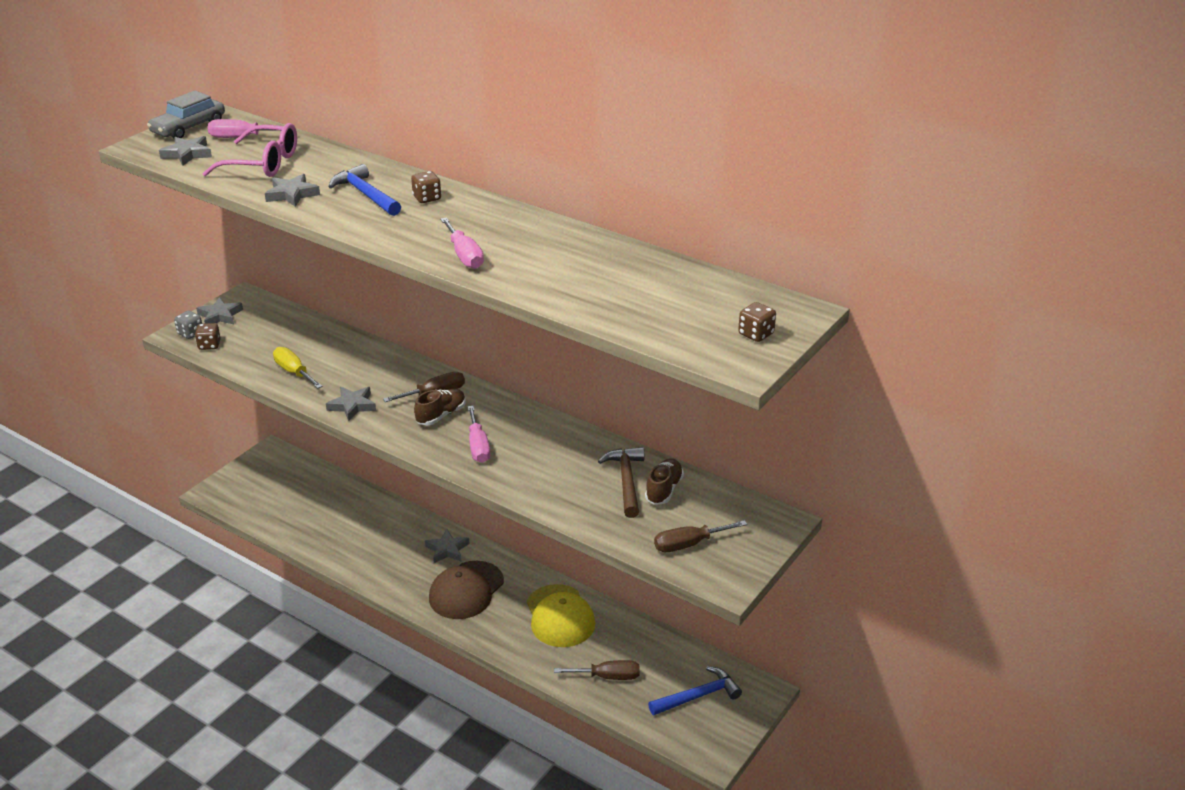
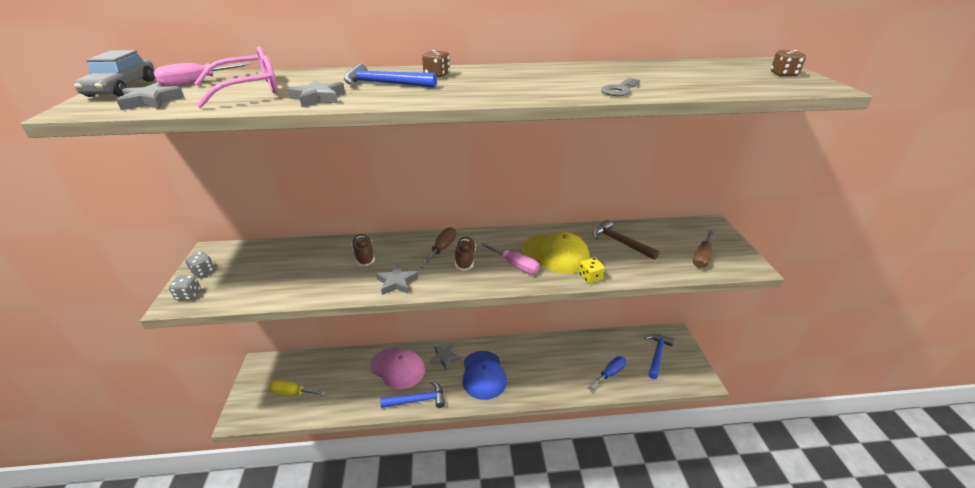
camera: 40 degrees left, 0 degrees up
(209, 345) = (219, 296): brown dice -> none
(220, 316) = (203, 272): grey star -> grey dice
(294, 372) = (320, 282): yellow screwdriver -> yellow screwdriver (292, 392)
(374, 573) = (417, 400): none -> blue hammer
(389, 531) = (397, 368): none -> pink cap
(464, 255) = (539, 91): pink screwdriver -> none
(466, 590) = (483, 375): brown cap -> blue cap
(530, 496) = (590, 277): none -> yellow dice
(535, 283) = (619, 90): none -> grey key
(560, 616) = (548, 357): yellow cap -> yellow cap (555, 254)
(608, 677) = (610, 373): brown screwdriver -> blue screwdriver
(664, 490) = (643, 237): brown shoe -> brown shoe (364, 256)

